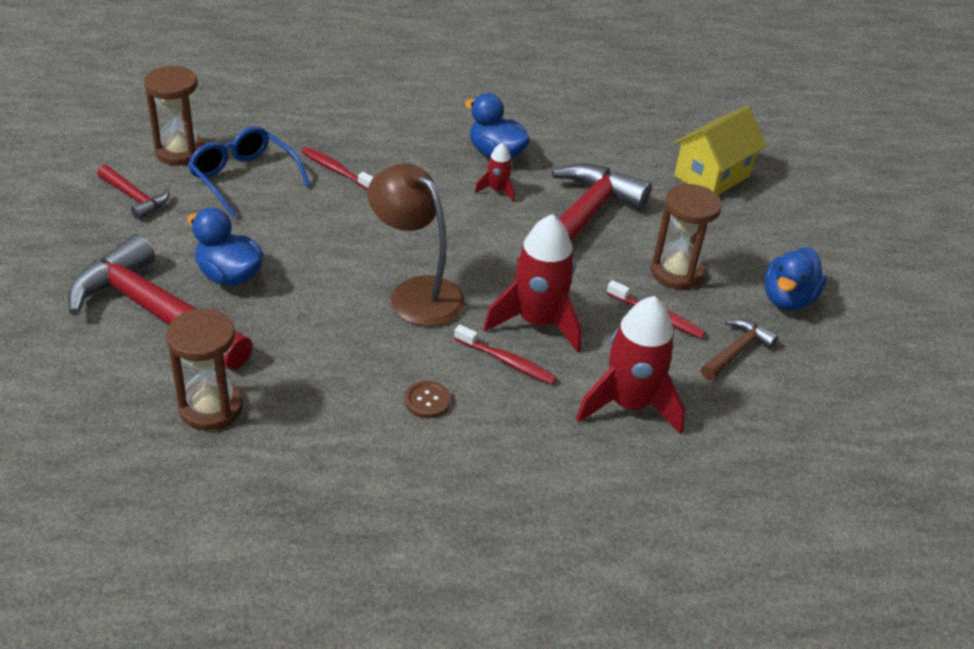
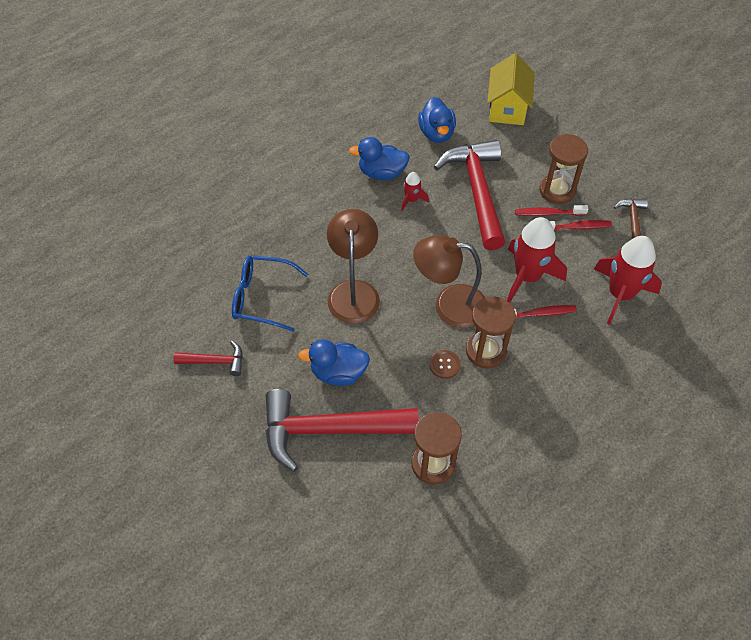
camera: 35 degrees left, 15 degrees up
(180, 151) = (198, 306): brown hourglass -> brown hourglass (485, 351)
(335, 225) = (354, 292): none -> brown lamp
(336, 170) = (308, 251): red toothbrush -> red toothbrush (548, 213)
(427, 401) = (530, 369): brown button -> brown button (444, 365)
(787, 299) = (622, 169): blue duck -> blue duck (436, 133)

